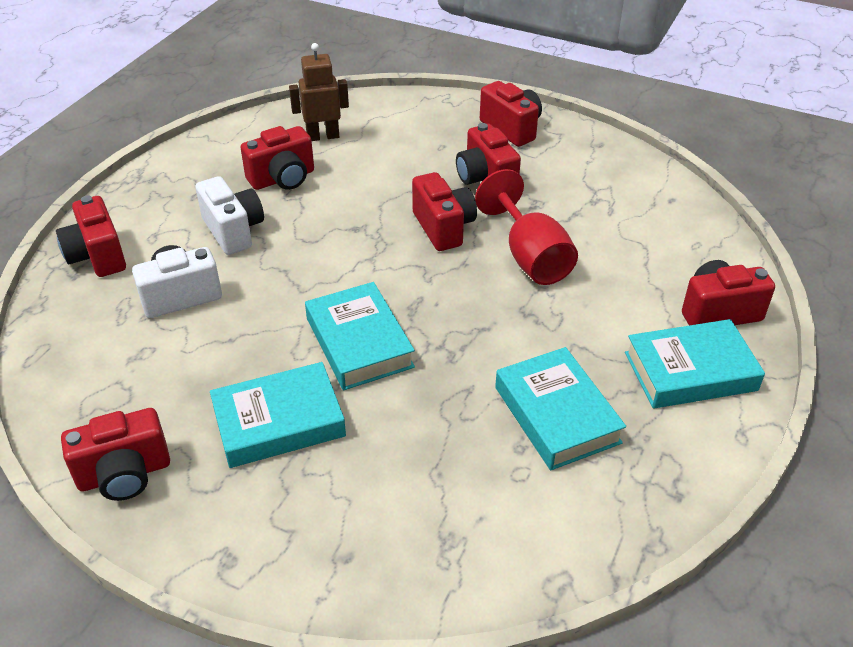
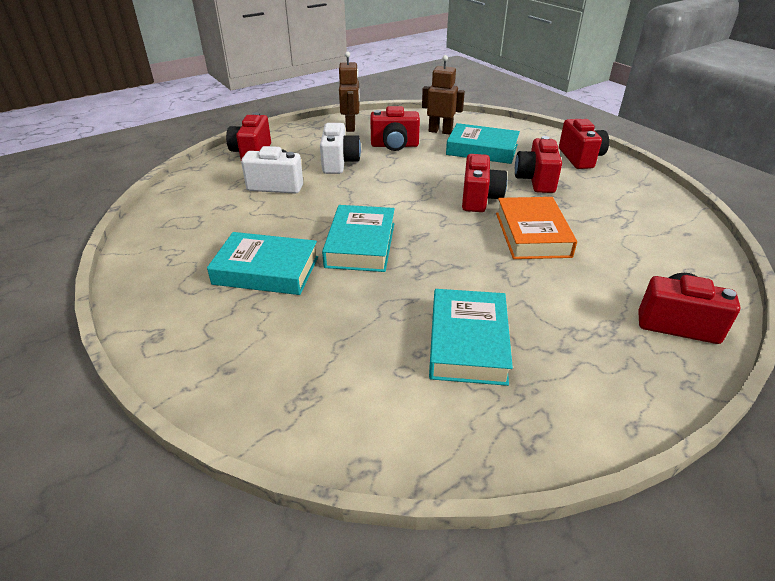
camera: 30 degrees right, 5 degrees down
(124, 474) = (152, 264): red camera -> none
(199, 165) = (351, 127): none -> brown robot
(530, 257) = (532, 234): red goblet -> orange book
(690, 371) = (615, 357): turquoise book -> turquoise book (482, 150)

